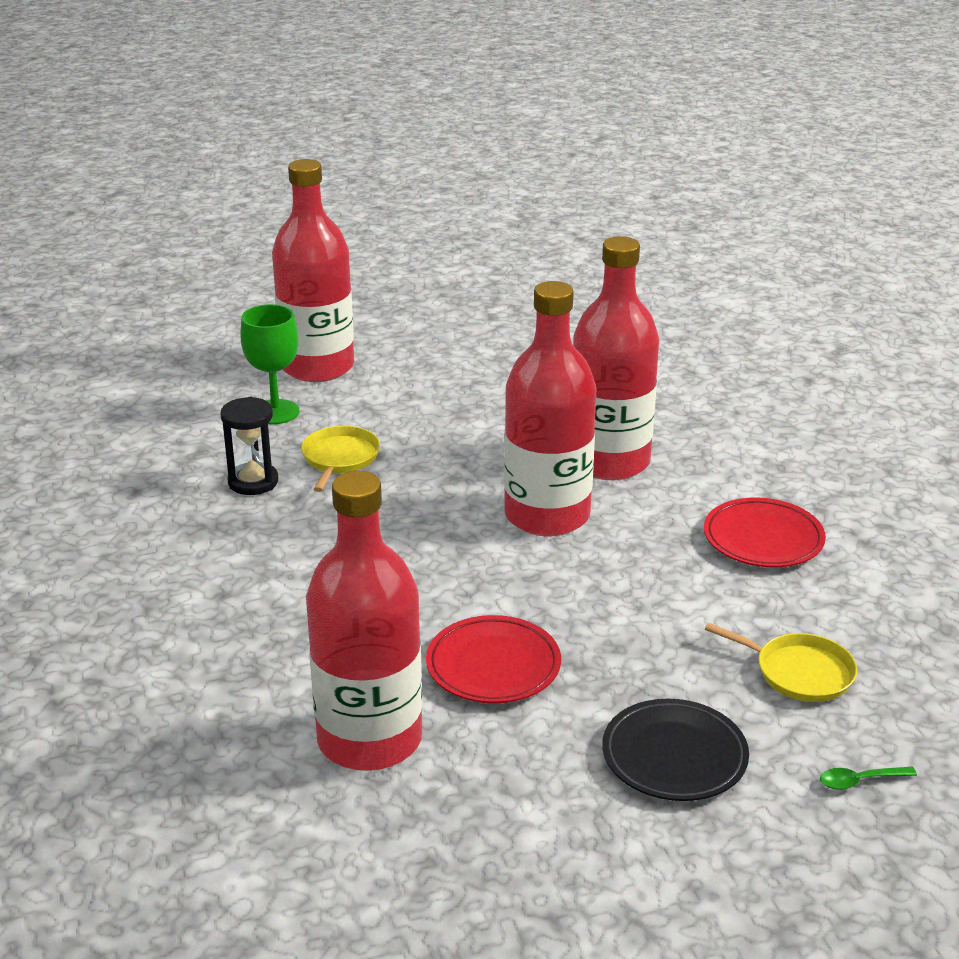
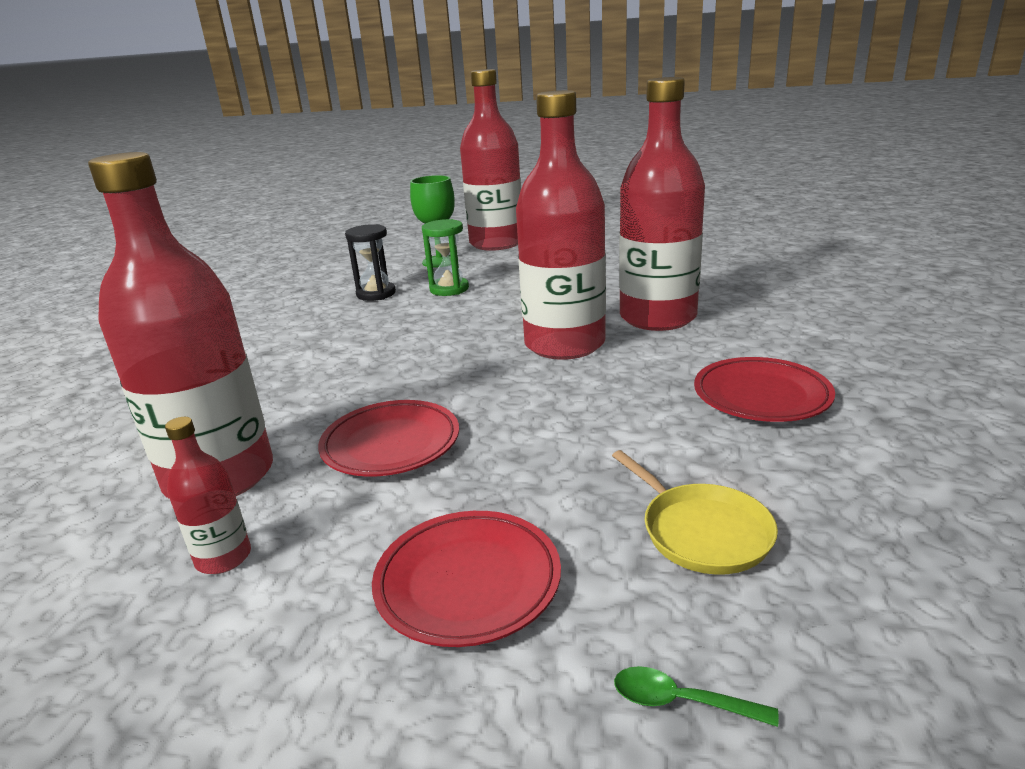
camera: 30 degrees right, 5 degrees down
(339, 458) = (449, 289): yellow pan -> green hourglass
(468, 799) = (223, 558): none -> red bottle
(674, 756) = (468, 582): black plate -> red plate

